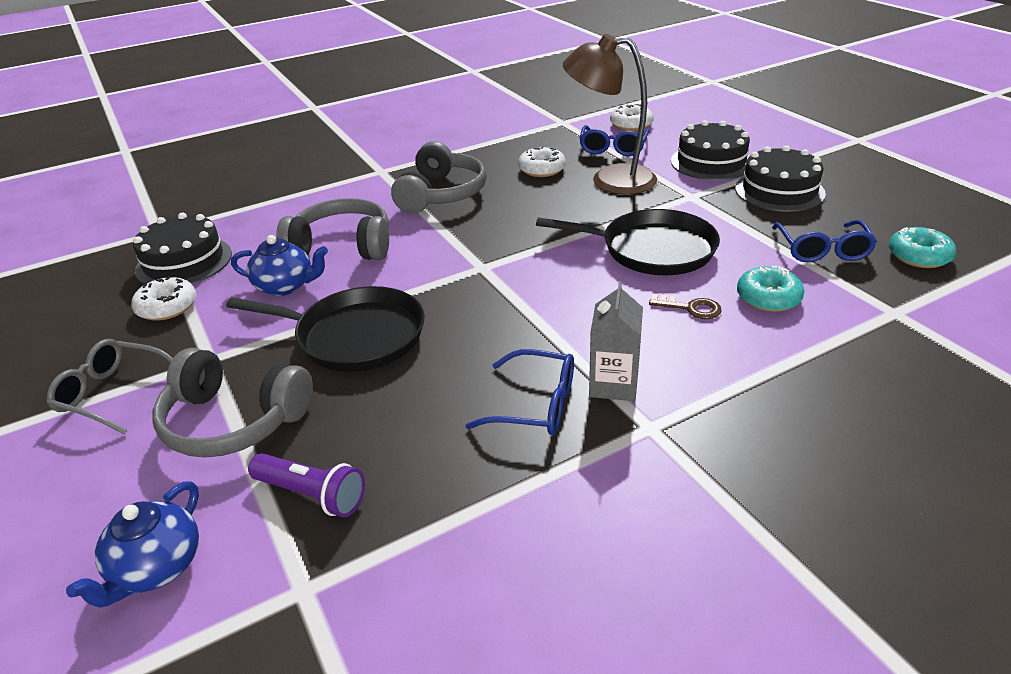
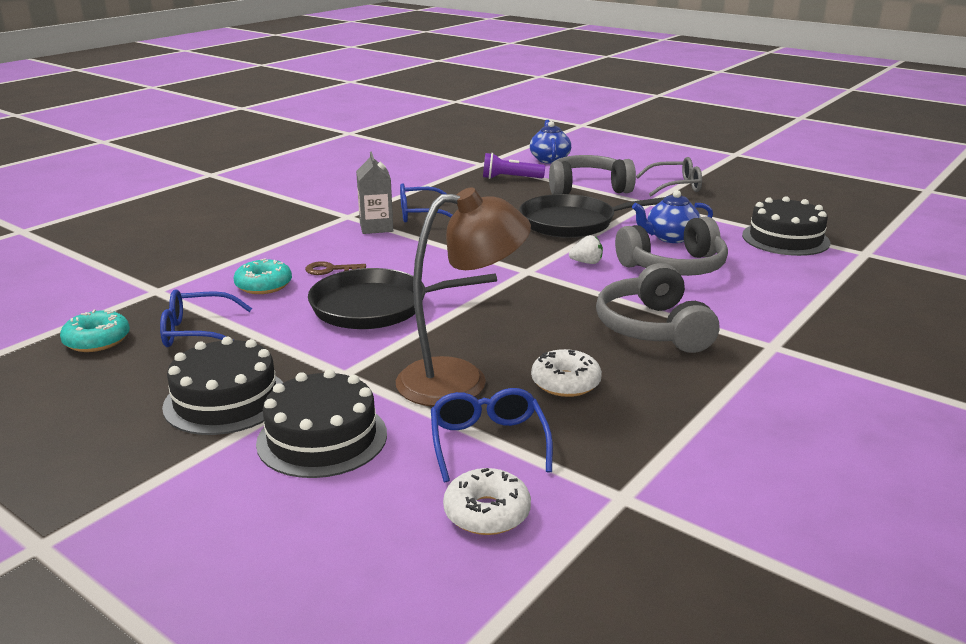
camera: 155 degrees right, 10 degrees down
(167, 307) = (732, 217): white donut -> none
(413, 267) = (586, 262): none -> white strawberry
(822, 250) = (198, 332): blue glasses -> blue glasses turned 75 degrees counterclockwise

